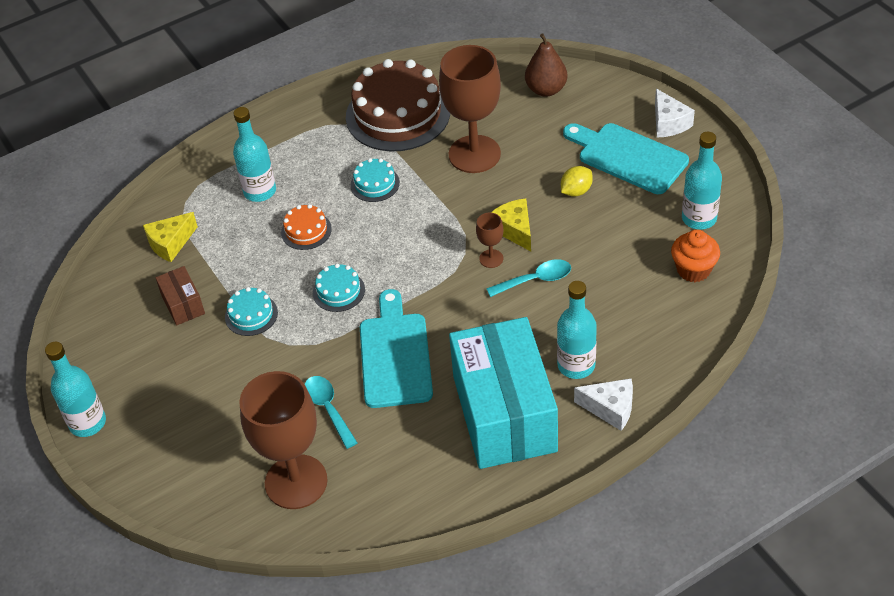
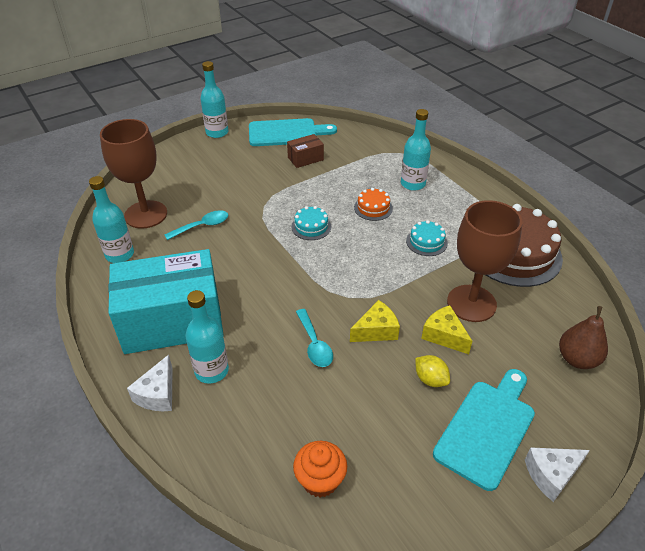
camera: 85 degrees right, 5 degrees down
(170, 243) = (360, 149): yellow cheese -> yellow cheese (444, 335)
(251, 315) = (293, 187): turquoise cake -> none
(395, 355) = (244, 258): turquoise cutting board -> turquoise cutting board (286, 133)
(491, 258) = (341, 314): brown goblet -> none
(699, 218) = (397, 493): turquoise bottle -> turquoise bottle (120, 254)

